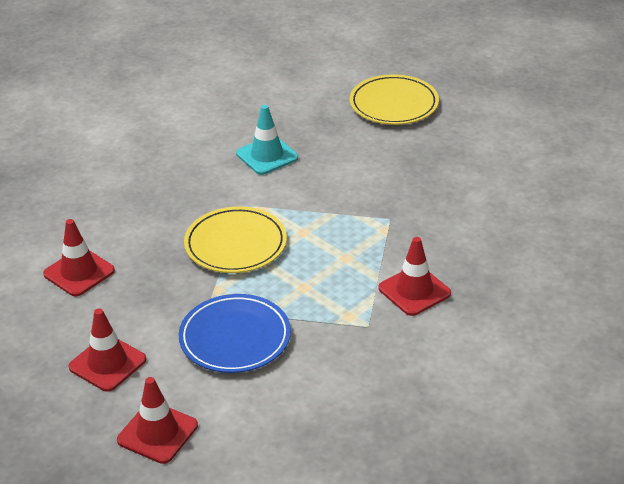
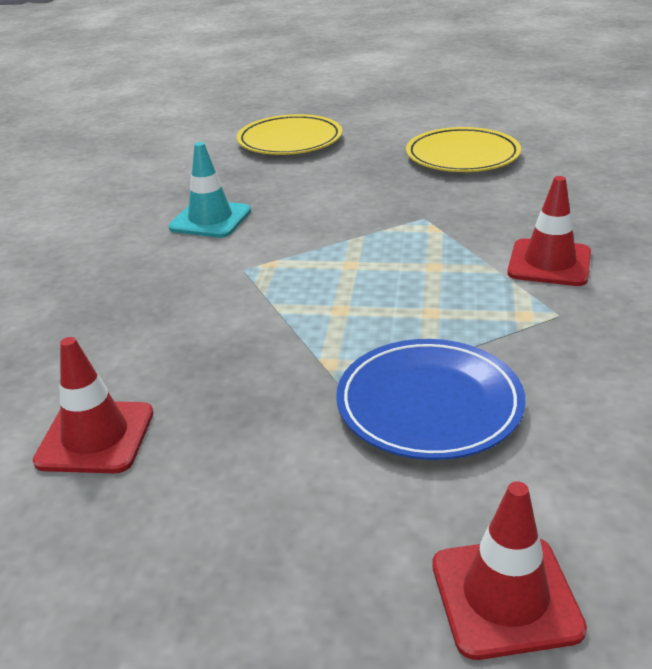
camera: 35 degrees left, 5 degrees down
(107, 363) = (291, 538): red traffic cone -> none
(235, 244) = (286, 308): yellow plate -> yellow plate (462, 156)

